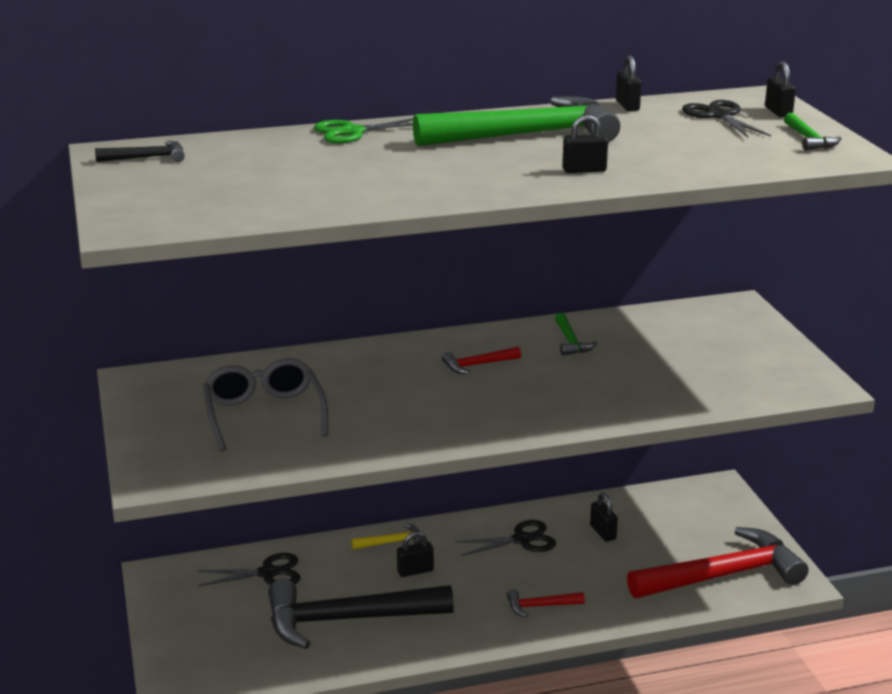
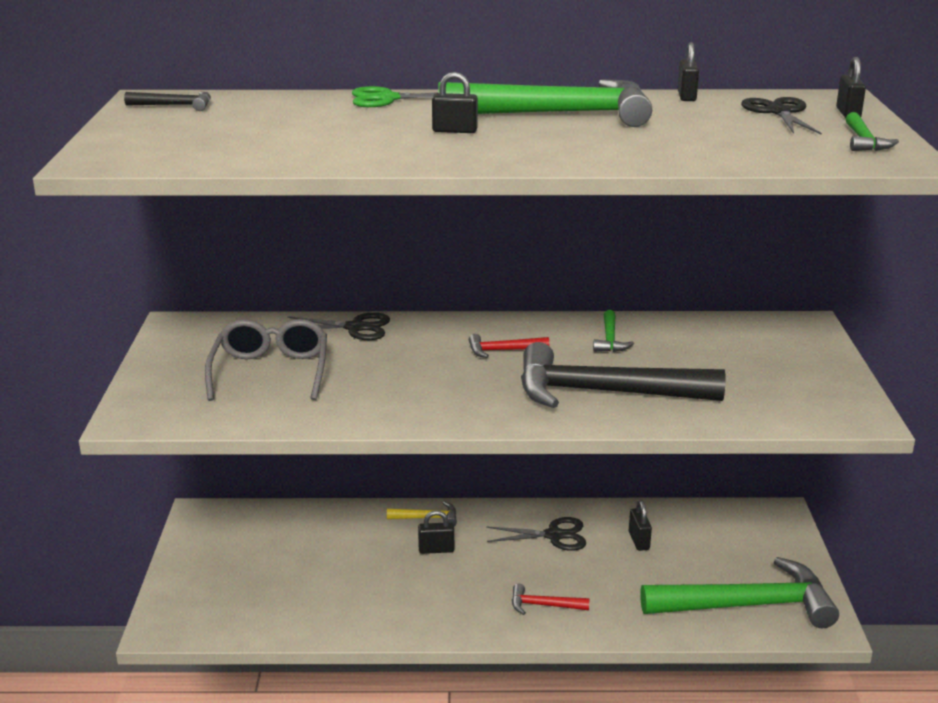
camera: 15 degrees right, 0 degrees up
(268, 573) = (298, 529): black scissors -> black scissors (355, 328)
(347, 620) = (350, 587): black hammer -> black hammer (604, 392)
(584, 170) = (590, 150): black padlock -> black padlock (454, 131)
(722, 575) = (747, 605): red hammer -> green hammer

